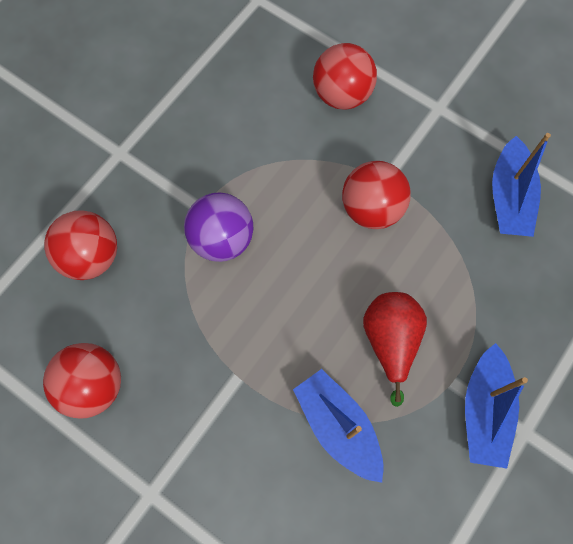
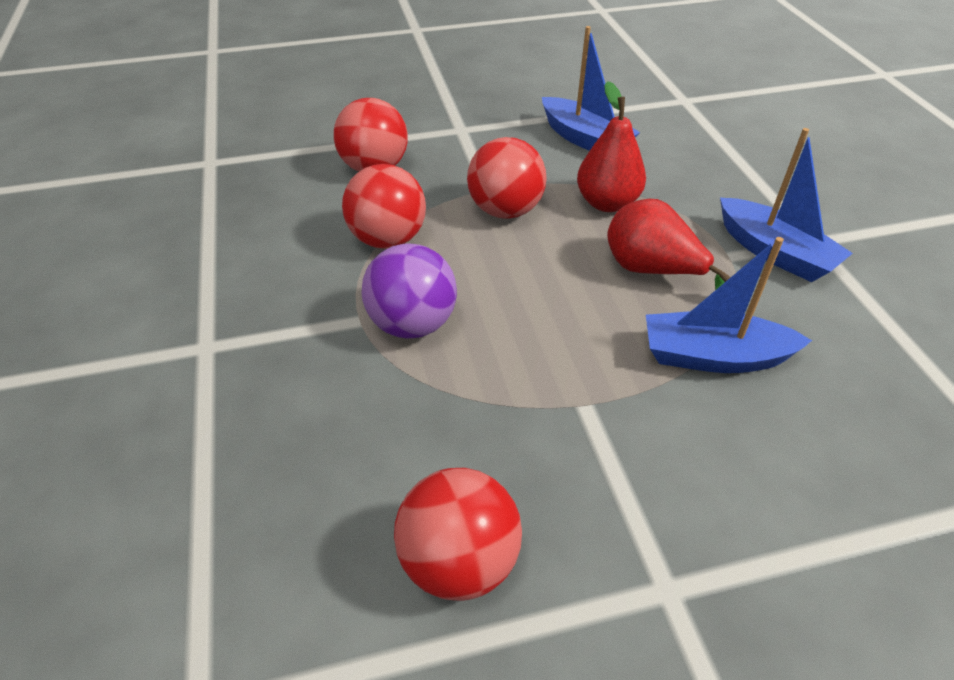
camera: 50 degrees left, 25 degrees down
(91, 256) = (289, 452): red ball -> red ball (388, 239)
(441, 266) = (607, 203): none -> red pear

